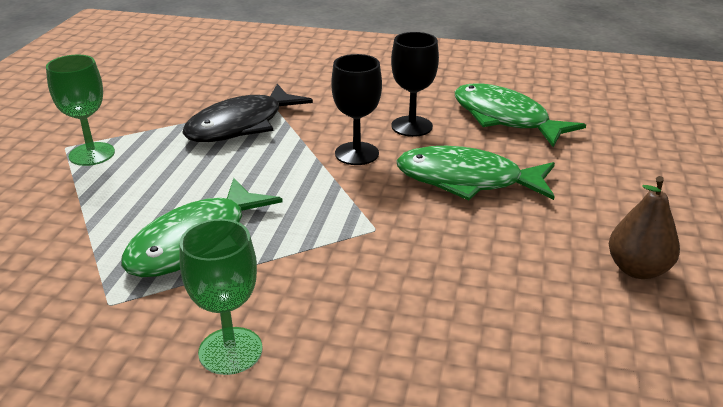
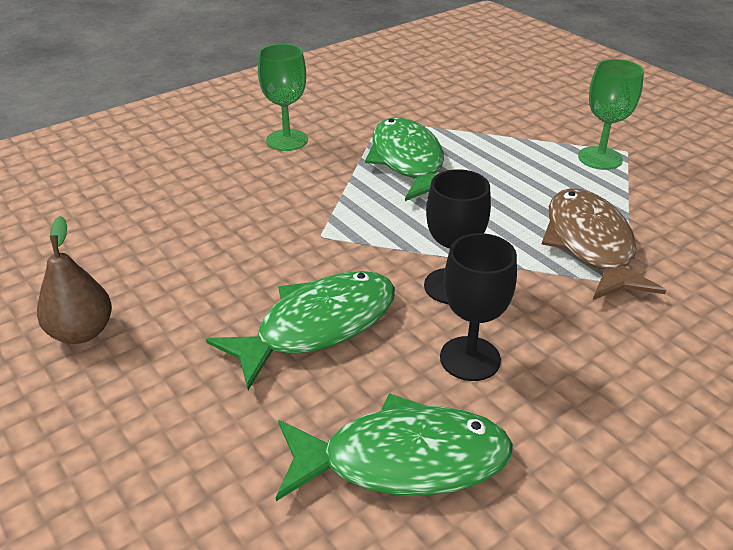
camera: 130 degrees right, 5 degrees up
(241, 125) = (590, 245): black fish -> brown fish

